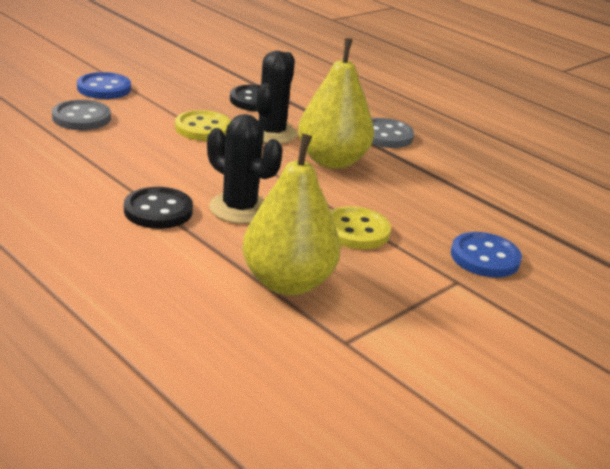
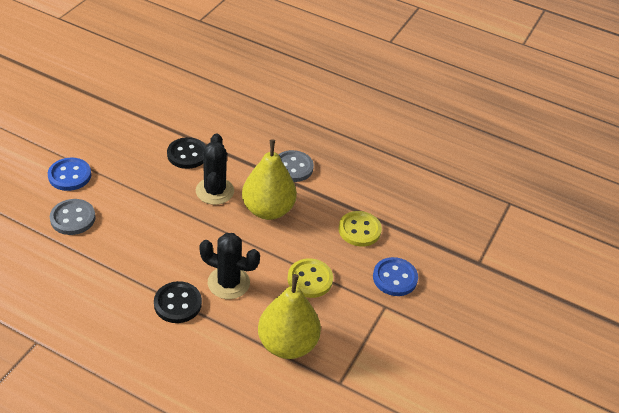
camera: 20 degrees left, 15 degrees up
(203, 128) = (165, 201): yellow button -> yellow button (359, 230)

